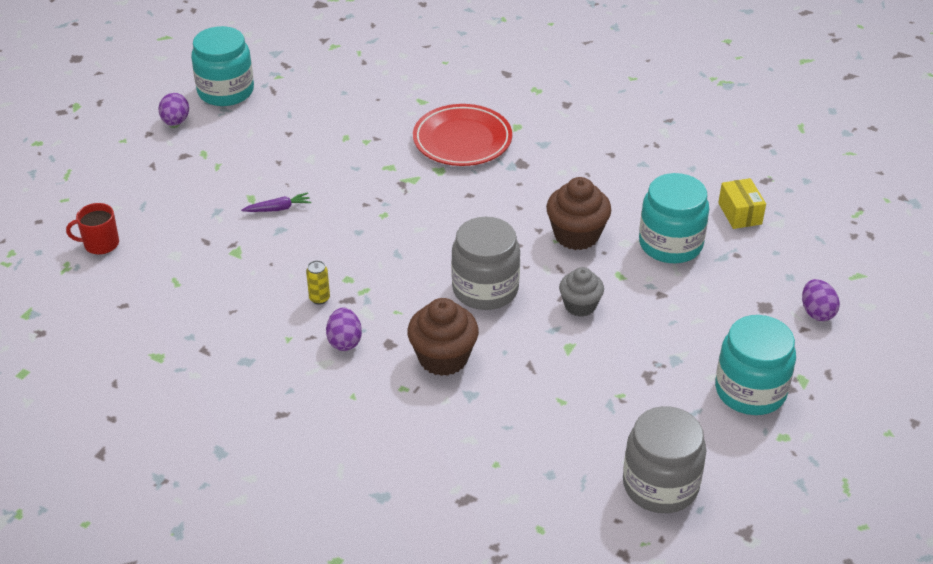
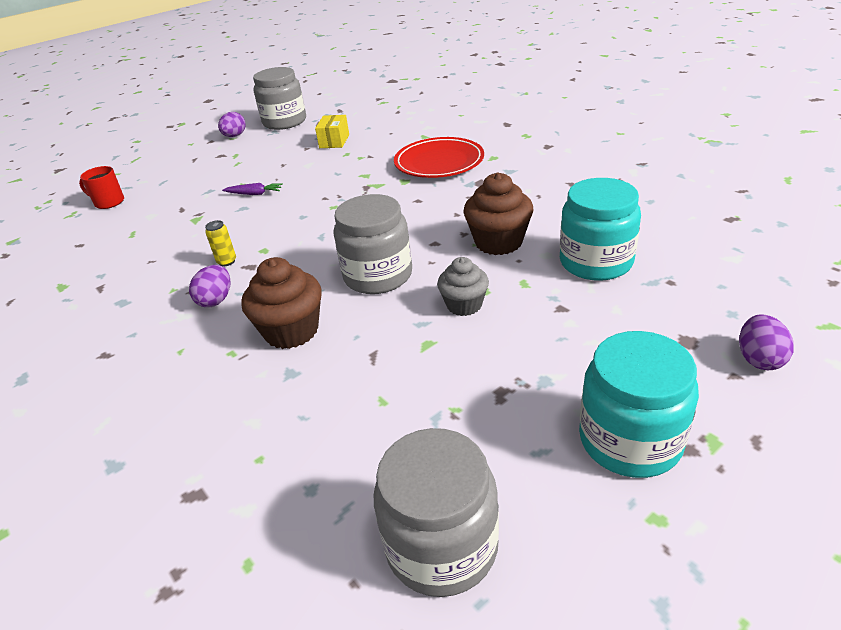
camera: 25 degrees right, 5 degrees down
(226, 91) = (285, 122): turquoise jar -> grey jar
(740, 213) = (689, 244): yellow box -> yellow box (334, 141)

